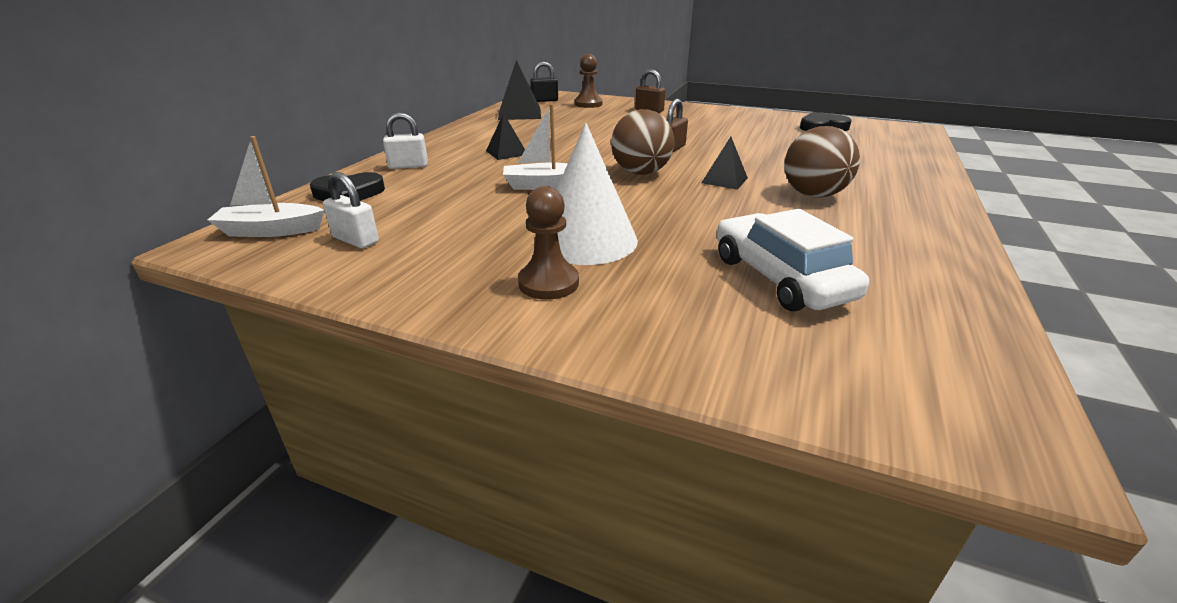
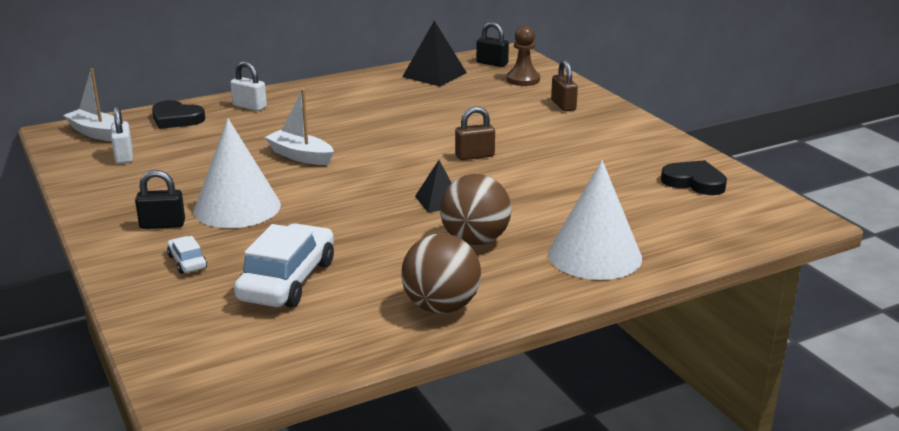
camera: 40 degrees right, 5 degrees down
(506, 152) = (337, 116): black pyramid -> none
(548, 283) = (162, 225): brown pawn -> black padlock
(641, 172) = (392, 170): brown ball -> brown ball (441, 307)
(658, 305) = (187, 262): none -> white car
(893, 177) = (594, 255): none -> white cone

